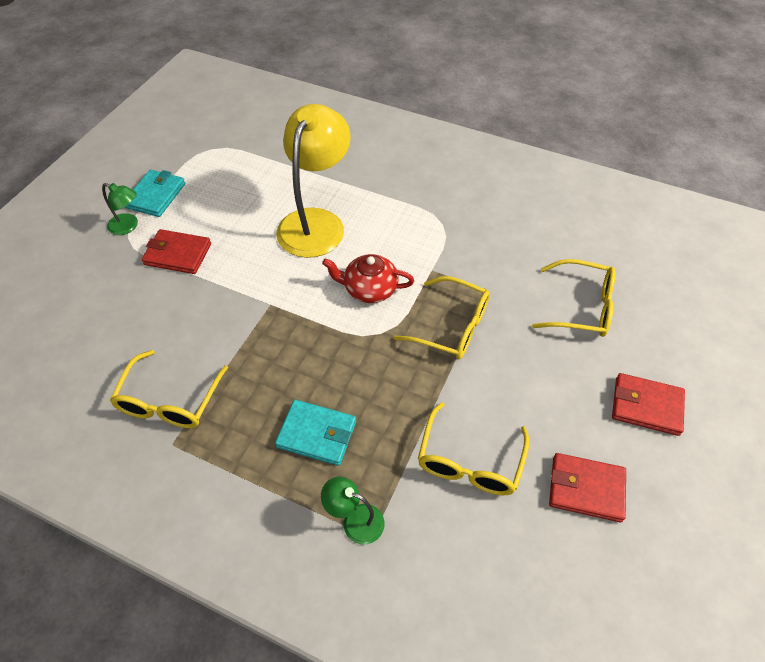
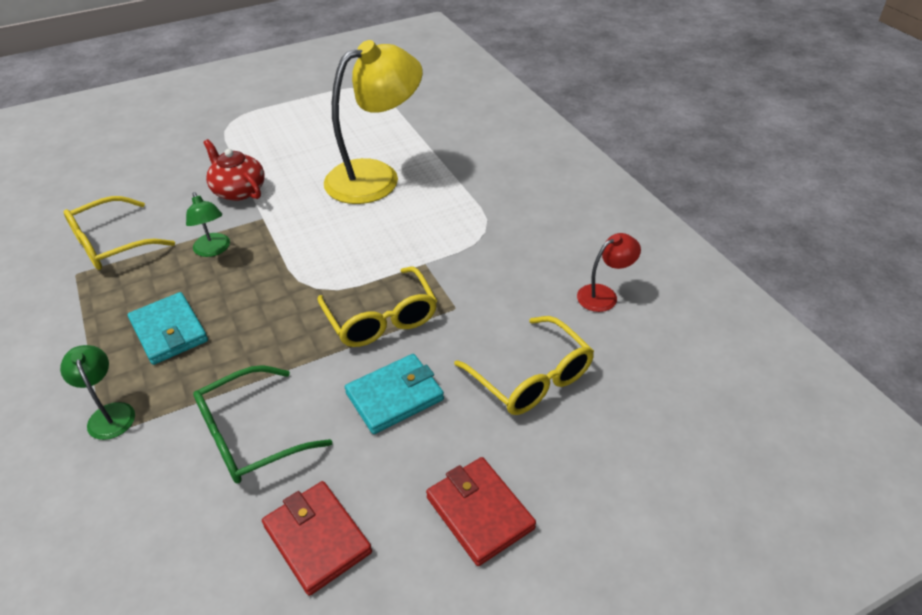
camera: 40 degrees right, 10 degrees down
(128, 226) = (240, 115): green lamp -> green lamp (213, 250)
(156, 196) = (284, 103): turquoise wallet -> turquoise wallet (395, 396)
(178, 254) = (246, 149): red wallet -> none
(369, 289) = (351, 249): red teapot -> red teapot (238, 190)
(469, 461) = (250, 436): yellow glasses -> green glasses
(560, 227) = (604, 295): none -> red lamp

